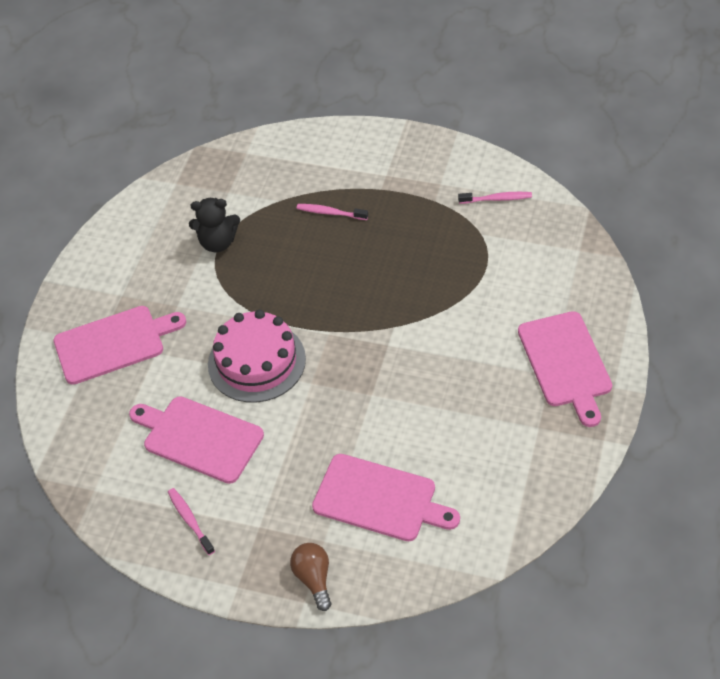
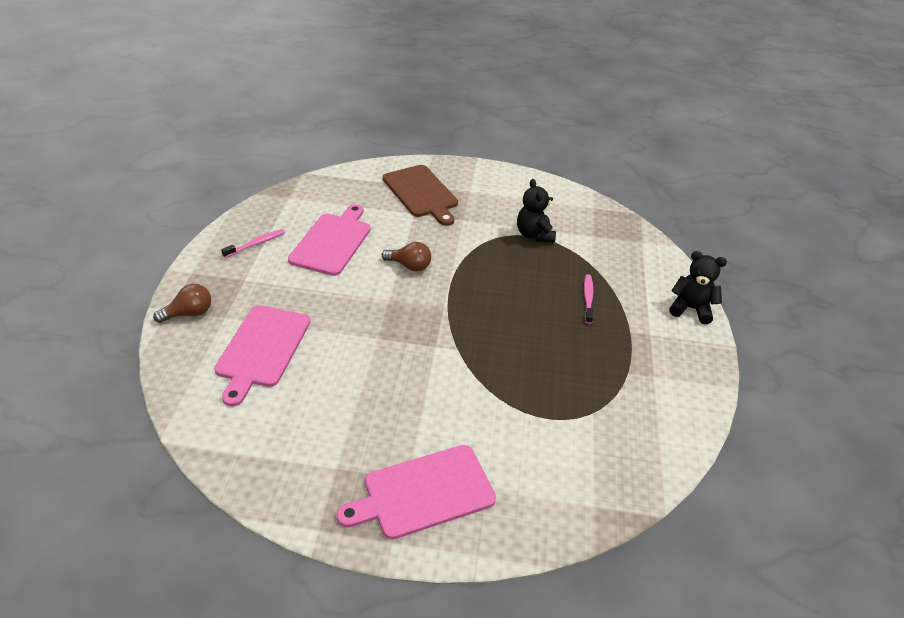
camera: 75 degrees right, 10 degrees down
(114, 343) = (421, 193): pink cutting board -> brown cutting board
(256, 361) = (409, 266): pink cake -> brown light bulb
(354, 138) = (690, 309): none -> black teddy bear
(497, 199) = (648, 425): pink toothbrush -> none

